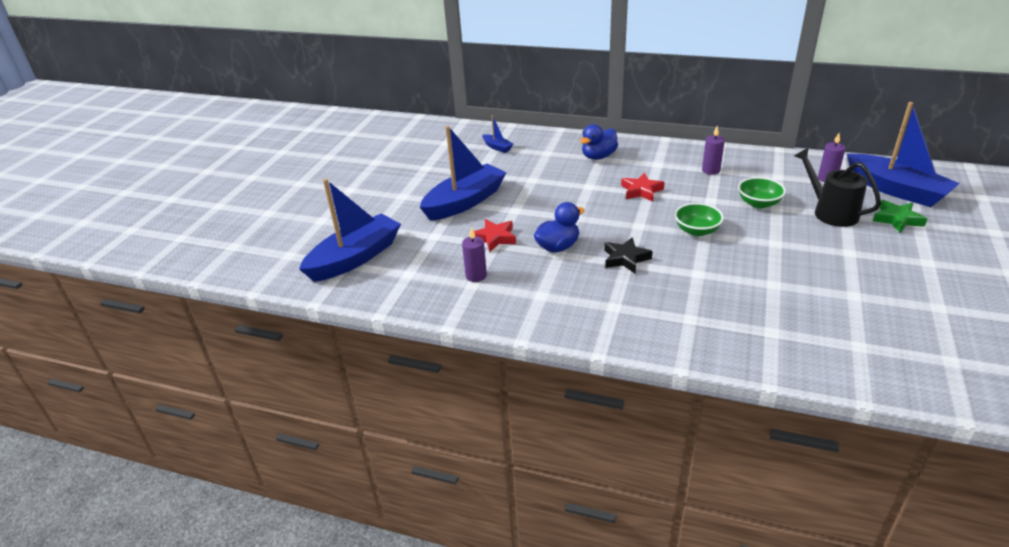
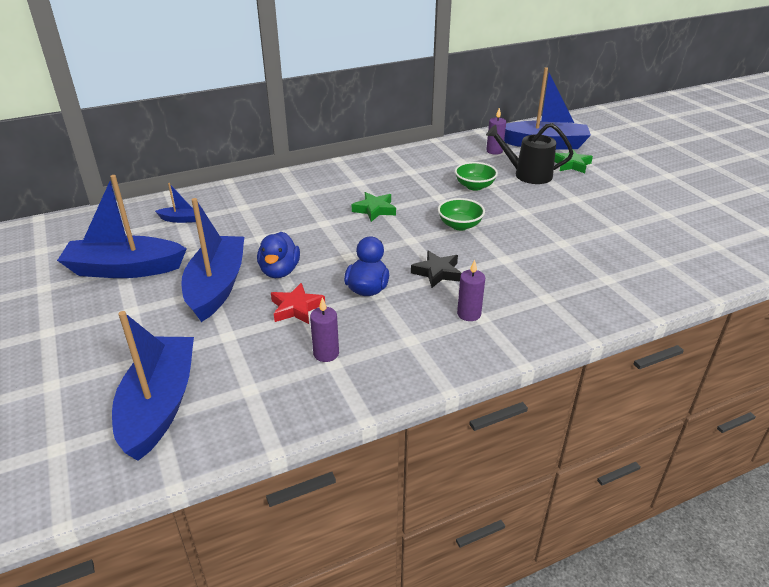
camera: 45 degrees left, 0 degrees up
(427, 168) = (125, 269): none -> blue boat
(598, 156) = (298, 193): blue duck -> blue duck (279, 271)
(641, 191) = (374, 210): red star -> green star
(711, 170) = (407, 173): purple candle -> purple candle (469, 314)

